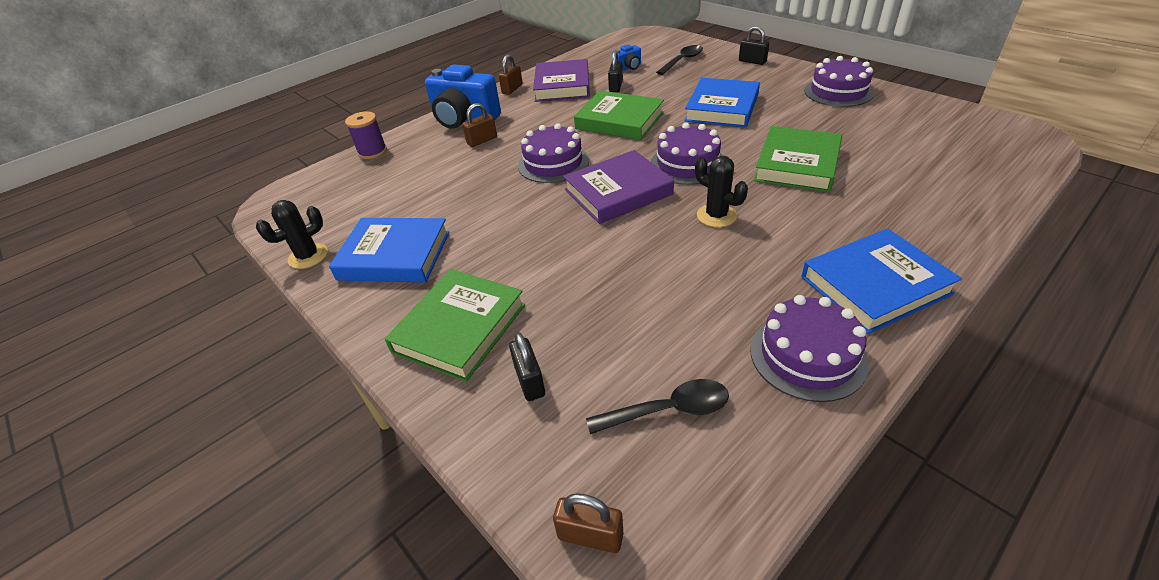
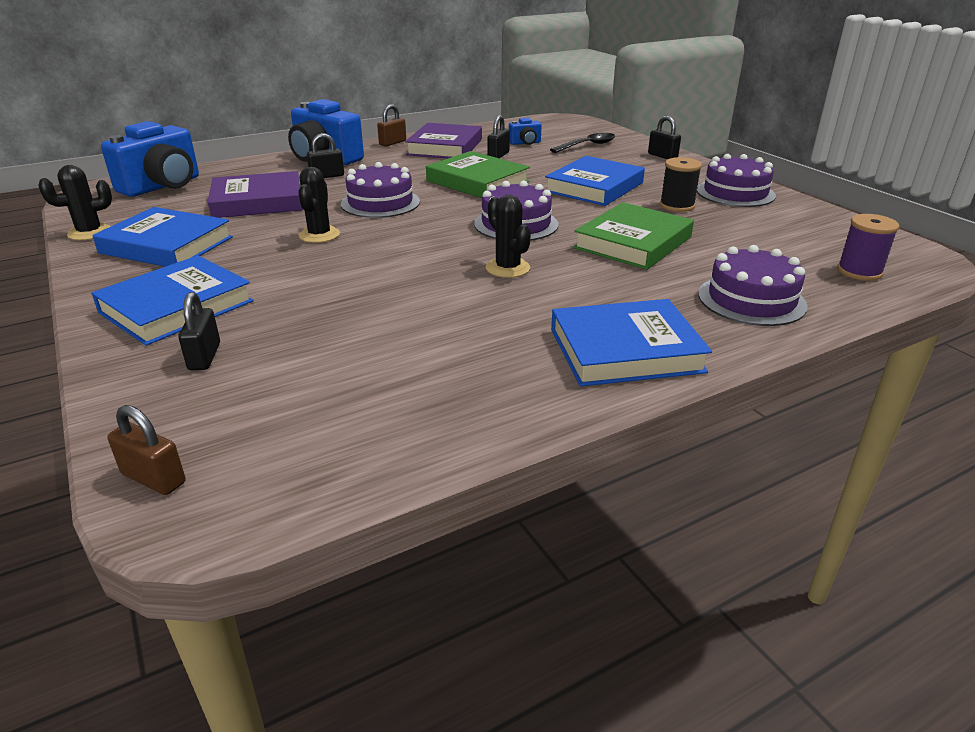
camera: 10 degrees right, 10 degrees down
(336, 184) = (163, 186): none -> blue camera
(372, 152) = (217, 169): purple spool -> purple spool (859, 271)
(460, 328) = (176, 307): green book -> blue book
(482, 141) = (327, 176): brown padlock -> black padlock
(526, 212) = (319, 235): none -> black cactus
(618, 192) = (424, 234): purple book -> purple book (258, 202)
(668, 410) = (316, 404): black spoon -> none
(802, 115) = (677, 206): none -> black spool
(807, 356) = (498, 391): purple cake -> purple cake (751, 300)

